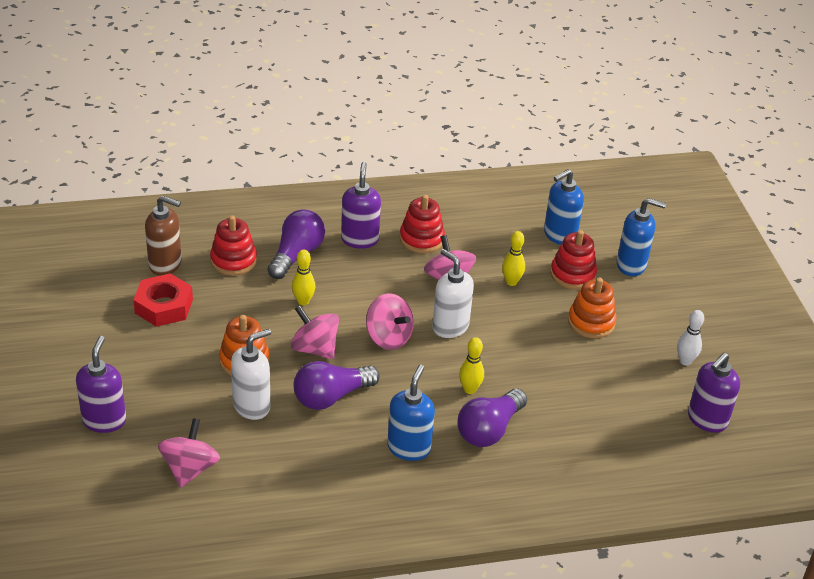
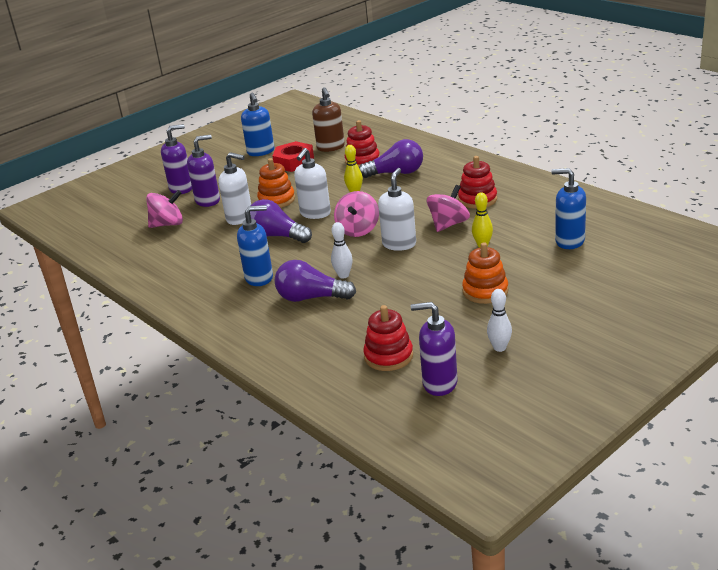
camera: 65 degrees right, 10 degrees down
(314, 348) = (315, 213): pink spinning top -> white soap dispenser
(360, 239) = (443, 183): purple soap dispenser -> purple soap dispenser (208, 201)
(469, 389) = (343, 275): yellow bowling pin -> white bowling pin
(572, 274) = (531, 263): red stacking toy -> red stacking toy (388, 356)
(631, 265) = (584, 282): blue soap dispenser -> blue soap dispenser (261, 152)

